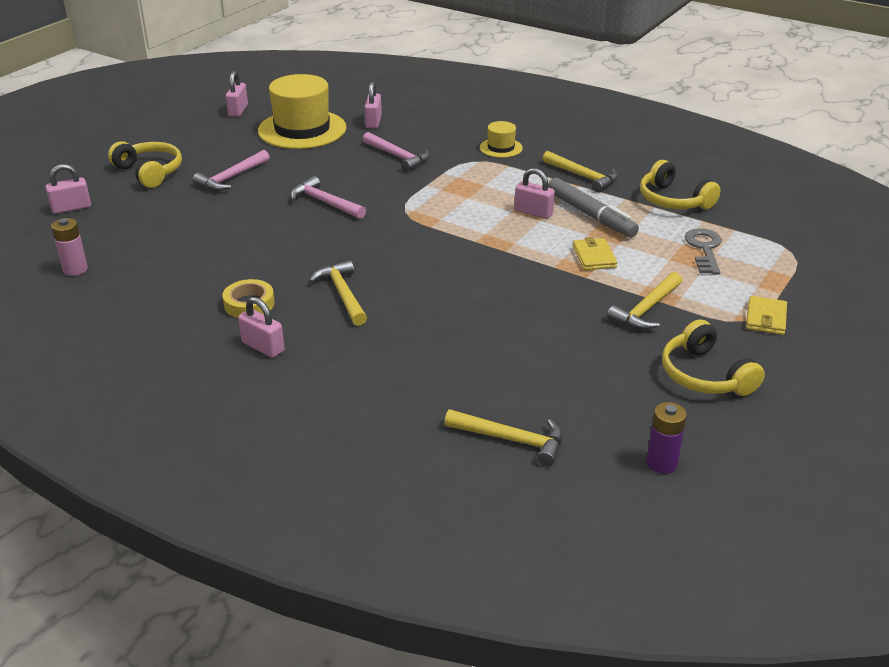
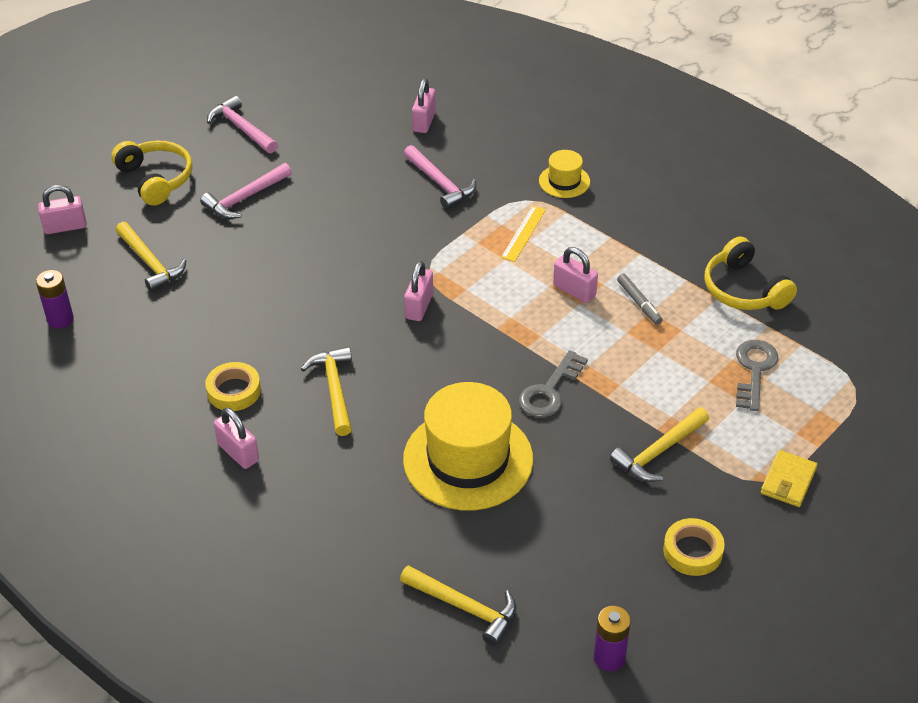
camera: 10 degrees right, 10 degrees up
(75, 269) = (60, 319): pink battery -> purple battery
(238, 110) = (270, 86): pink padlock -> pink padlock (419, 306)
(302, 129) = (338, 126): yellow hat -> yellow hat (468, 459)
(325, 202) = (342, 249): pink hammer -> pink hammer (241, 128)
(478, 181) = (523, 233): none -> yellow ruler
(535, 278) = (549, 391): none -> grey key
(583, 176) = (648, 239): yellow hammer -> yellow hammer (150, 263)
(590, 215) = (639, 303): grey marker -> grey marker, size x0.53
(594, 257) = (624, 367): yellow wallet -> none
(705, 375) = (692, 551): yellow headphones -> yellow tape

